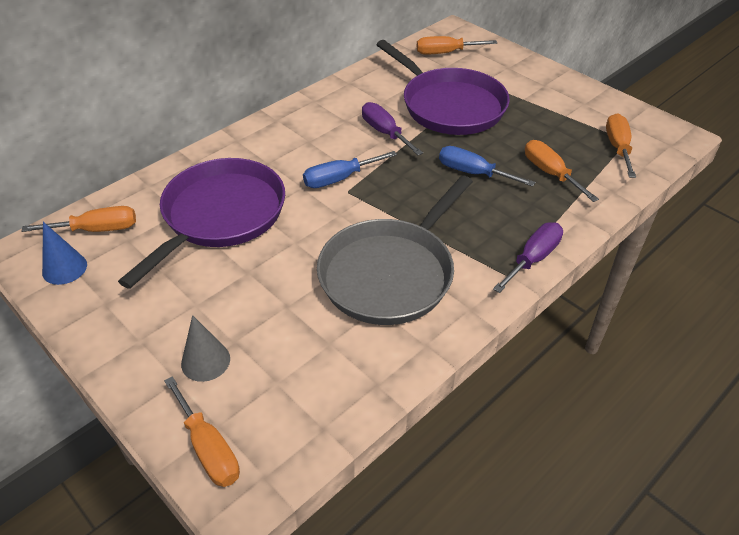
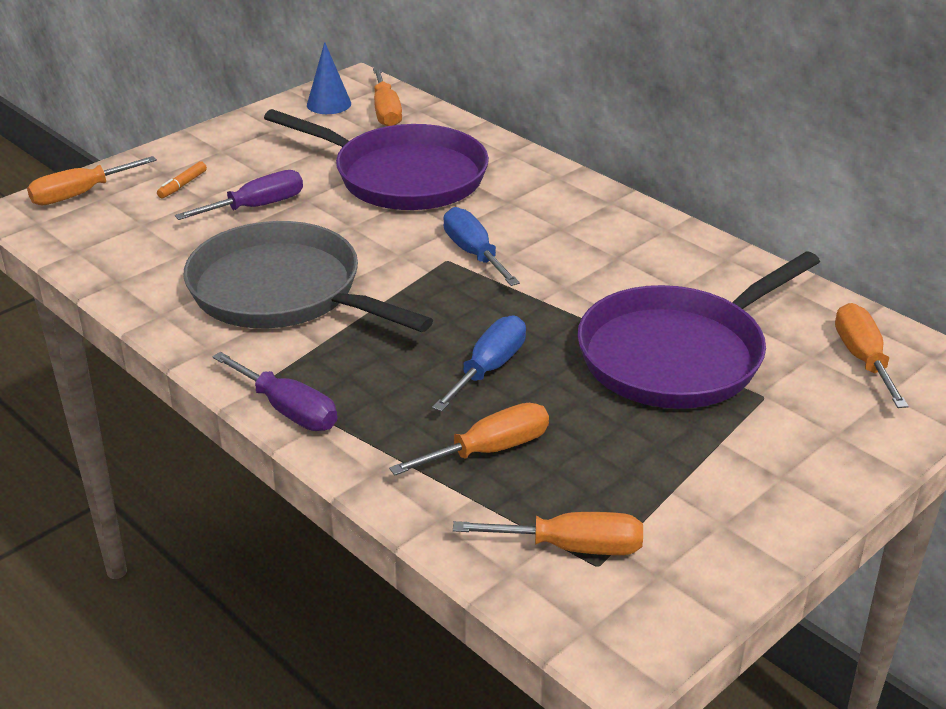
camera: 90 degrees right, 10 degrees down
(205, 361) = (183, 185): grey cone -> orange marker
(385, 132) = (589, 290): purple screwdriver -> purple screwdriver (257, 207)

